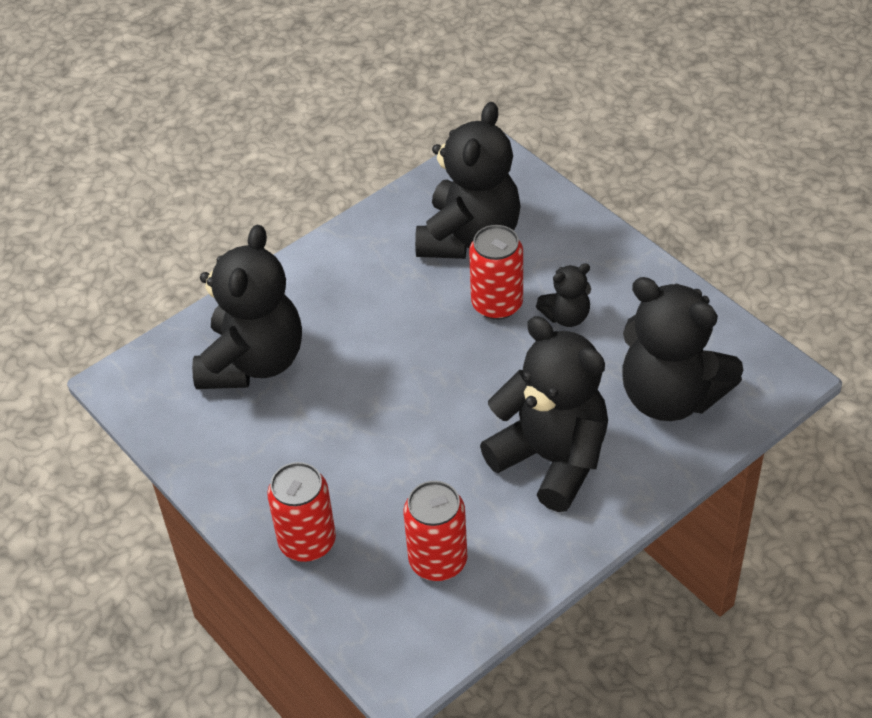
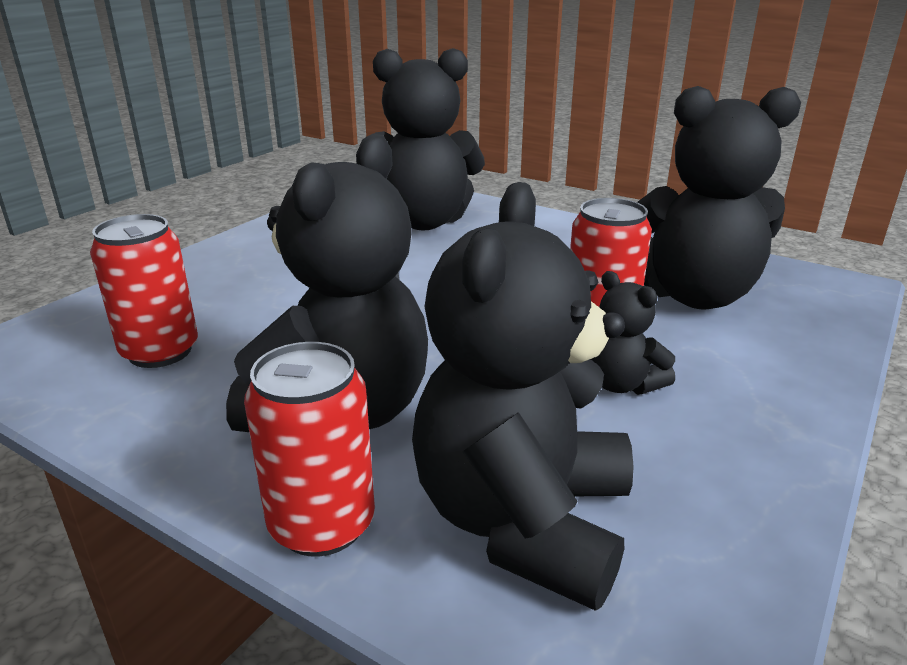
camera: 70 degrees right, 20 degrees down
(307, 542) = (196, 277): red can -> red can (322, 524)

